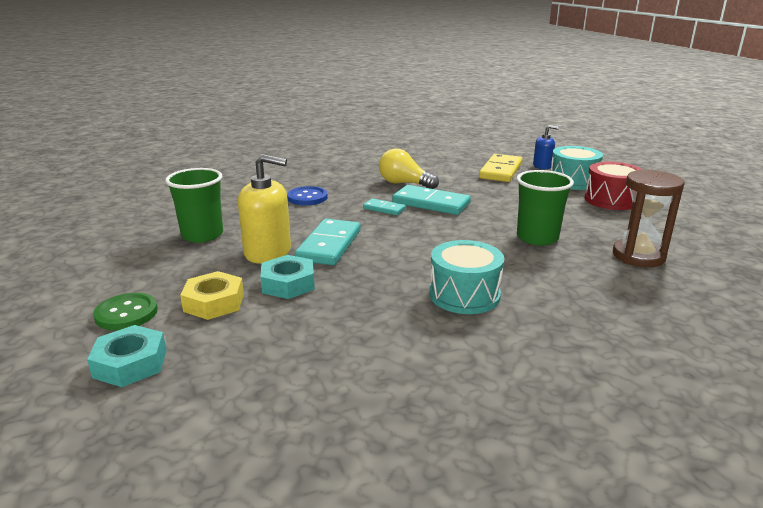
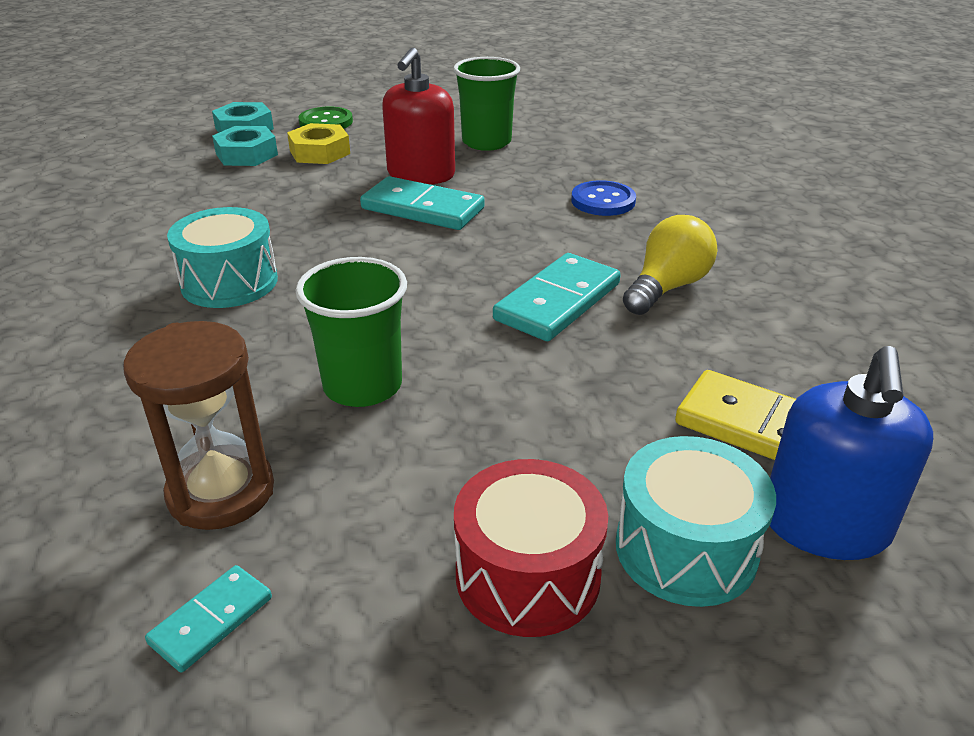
camera: 100 degrees right, 10 degrees up
(268, 252) = (421, 174): yellow soap dispenser -> red soap dispenser
(288, 284) = (334, 184): turquoise nut -> turquoise nut (246, 154)
(384, 209) = (541, 256): turquoise domino -> turquoise domino (211, 620)
(542, 166) = (825, 525): blue soap dispenser -> blue soap dispenser, size x1.74

